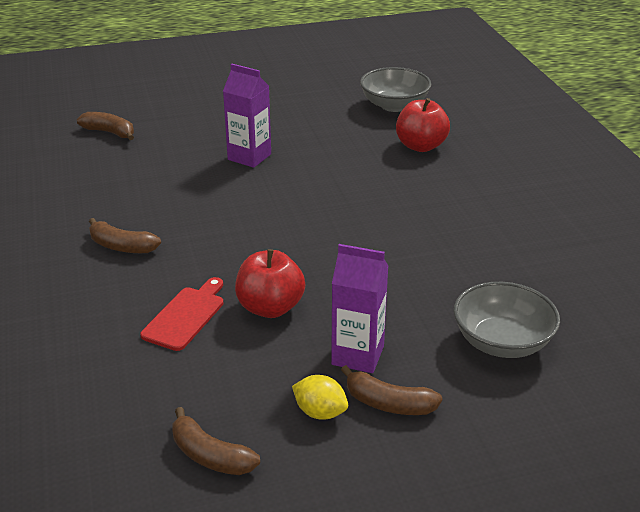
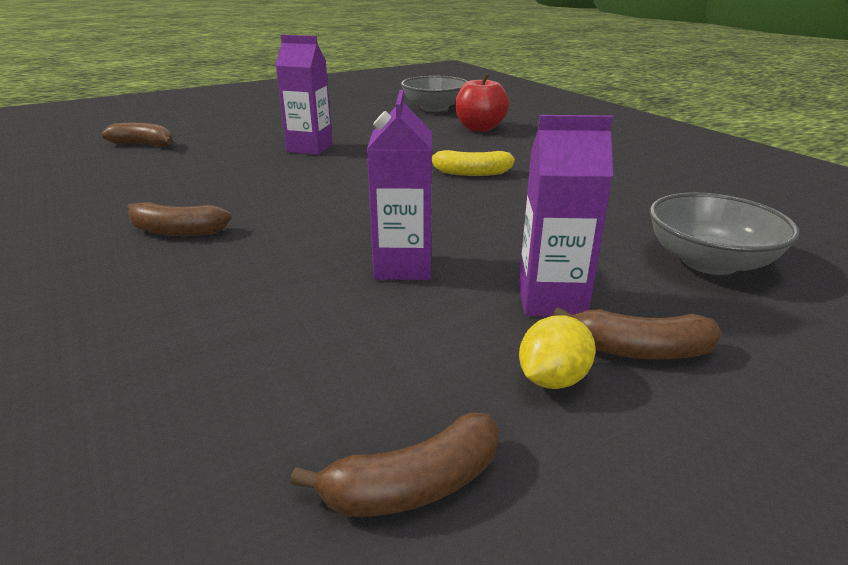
camera: 15 degrees left, 5 degrees down
(186, 316) = (290, 290): red cutting board -> none
(210, 455) = (413, 485): brown banana -> brown banana turned 45 degrees counterclockwise
(270, 308) = (403, 266): red apple -> purple carton
(320, 412) = (552, 379): yellow lemon -> yellow lemon turned 60 degrees counterclockwise
(375, 211) = (470, 173): none -> yellow banana

